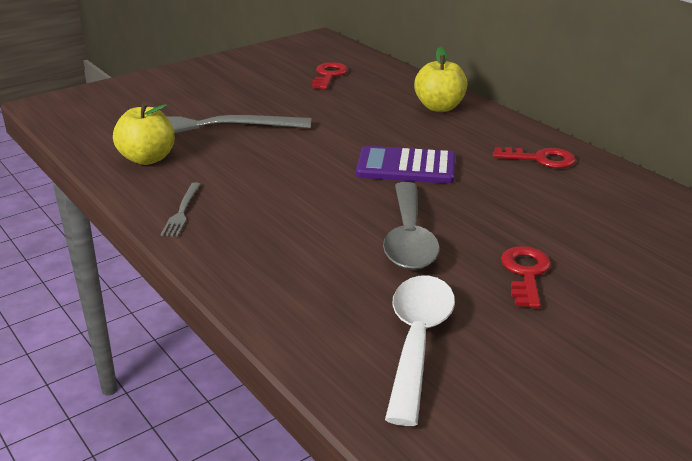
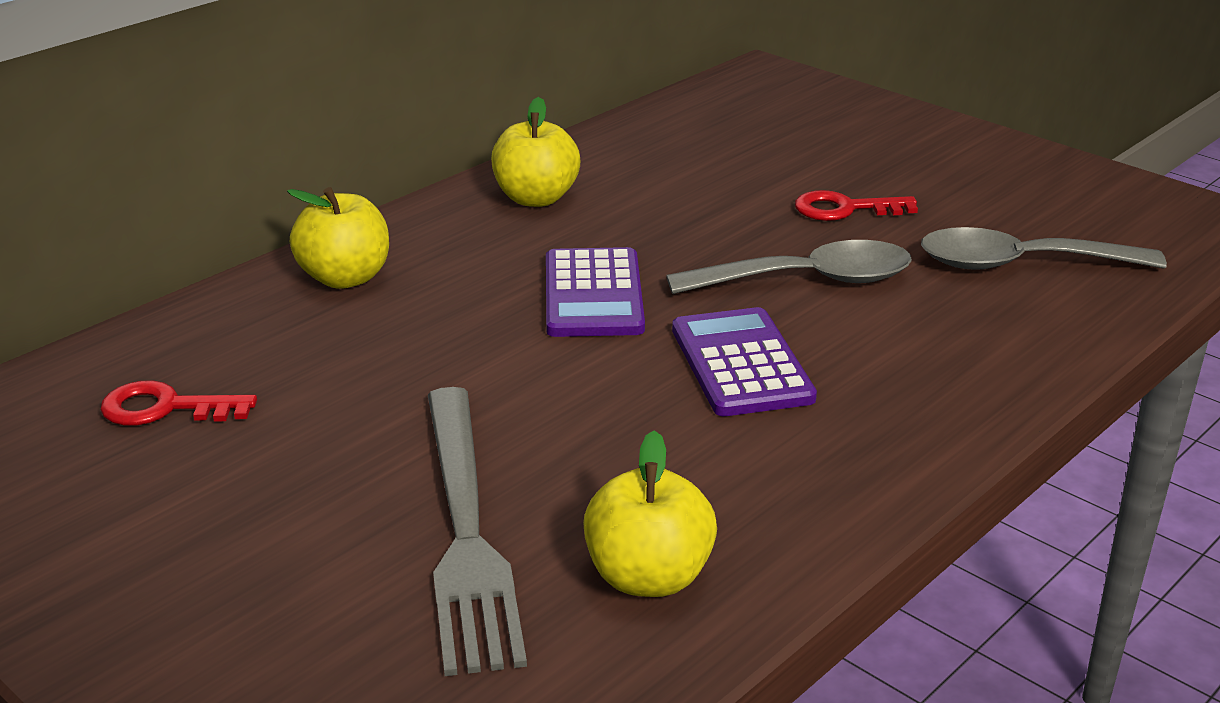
camera: 100 degrees left, 0 degrees up
(182, 211) = (836, 484): grey fork -> none
(312, 201) = (741, 364): none -> purple calculator
(417, 341) = (1021, 264): white spoon -> grey spoon
(540, 159) = (536, 198): red key -> yellow apple

